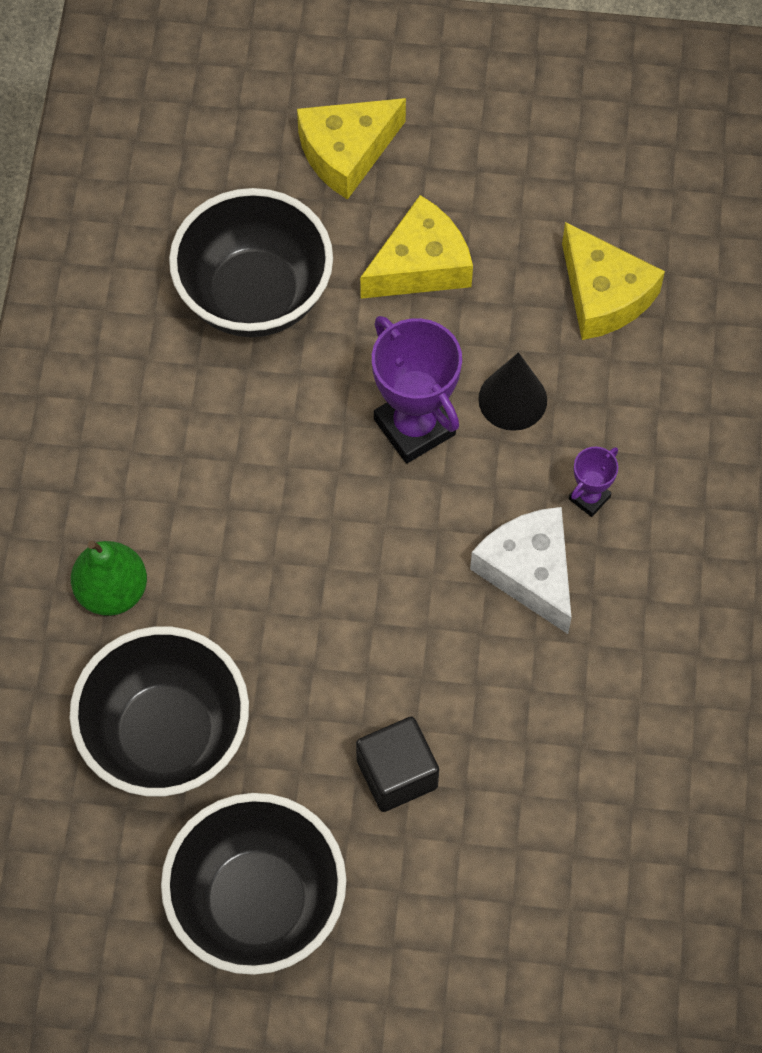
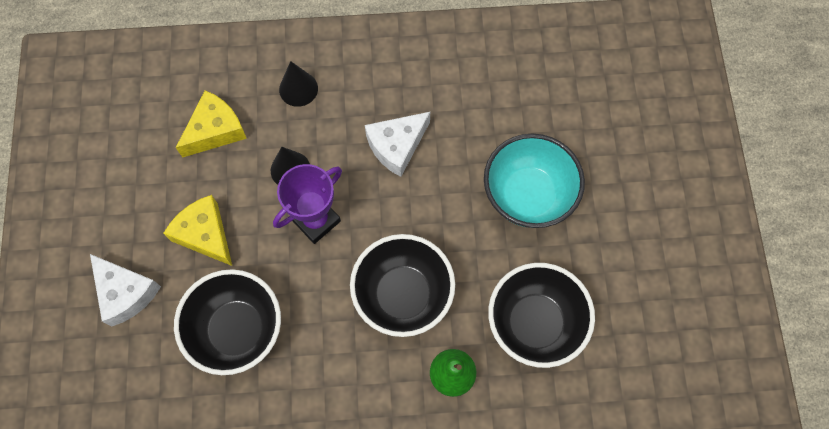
camera: 100 degrees left, 5 degrees up
(258, 903) = (616, 254): black bowl -> black bowl (403, 295)
(346, 152) = (125, 293): yellow cheese -> white cheese
(397, 774) = (528, 195): black cube -> turquoise bowl
(589, 498) = (346, 121): purple trophy -> none
(665, 429) = (298, 89): none -> black cone

